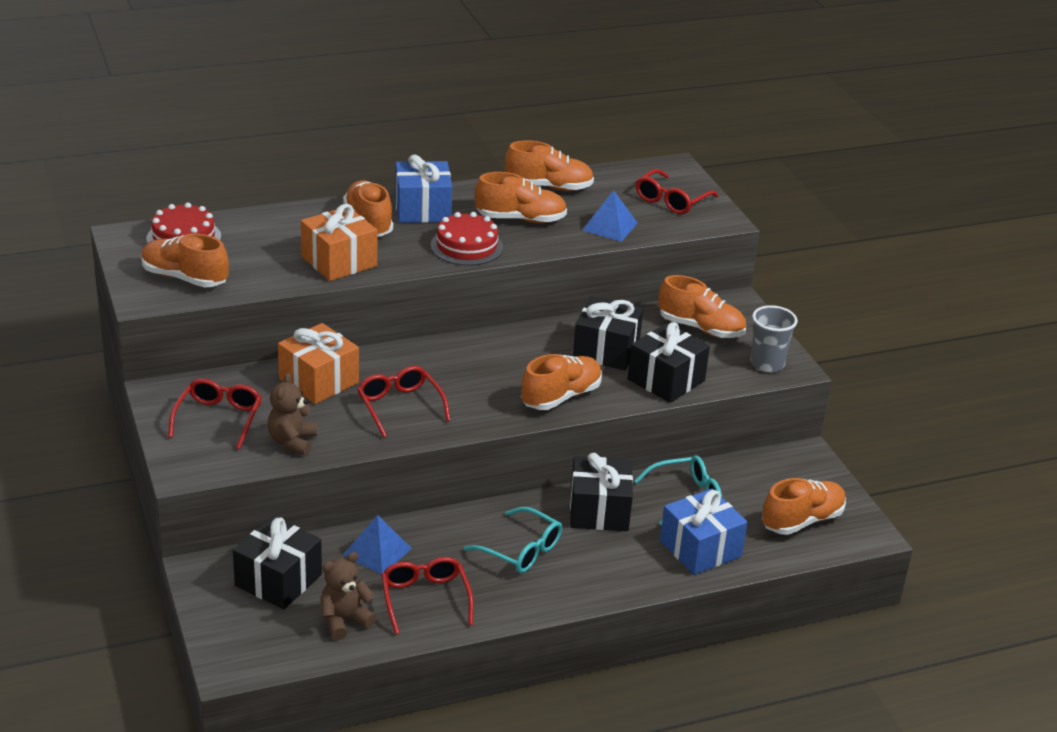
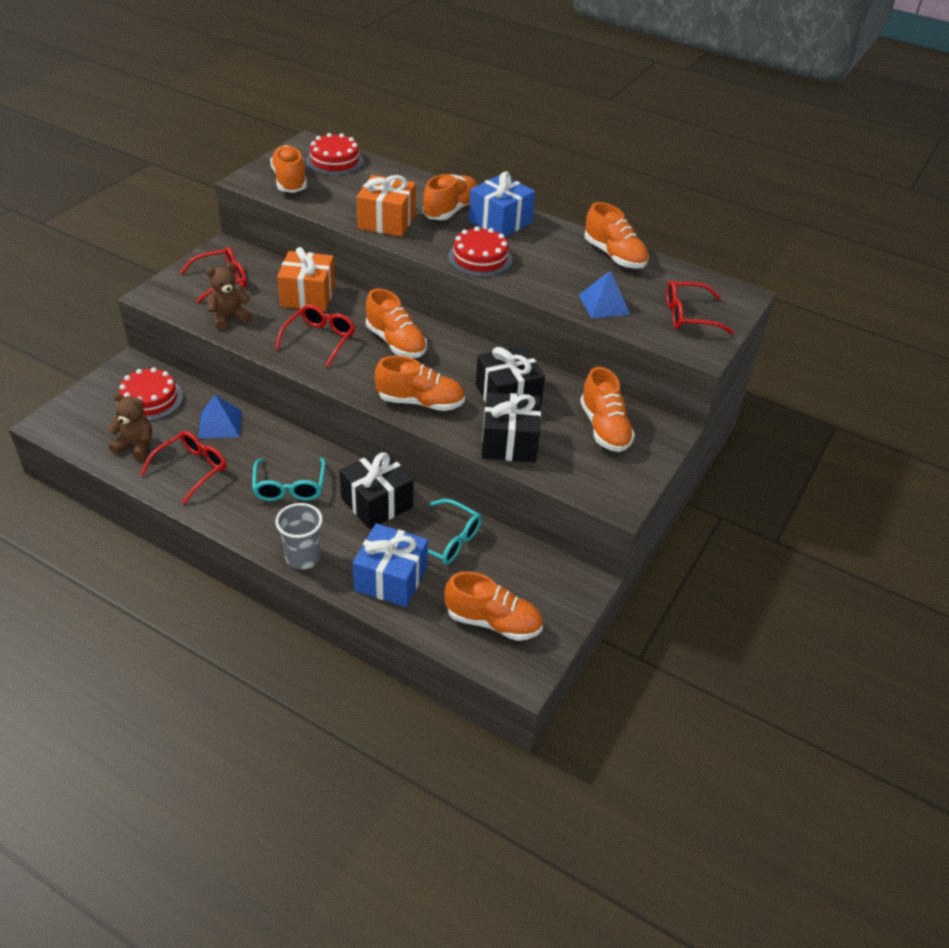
camera: 50 degrees right, 10 degrees up
(278, 580) = (150, 399): black gift -> red cake
(520, 219) = (550, 263): orange shoe -> orange shoe (396, 342)
(767, 364) = (605, 486): grey cup -> grey cup (303, 557)

